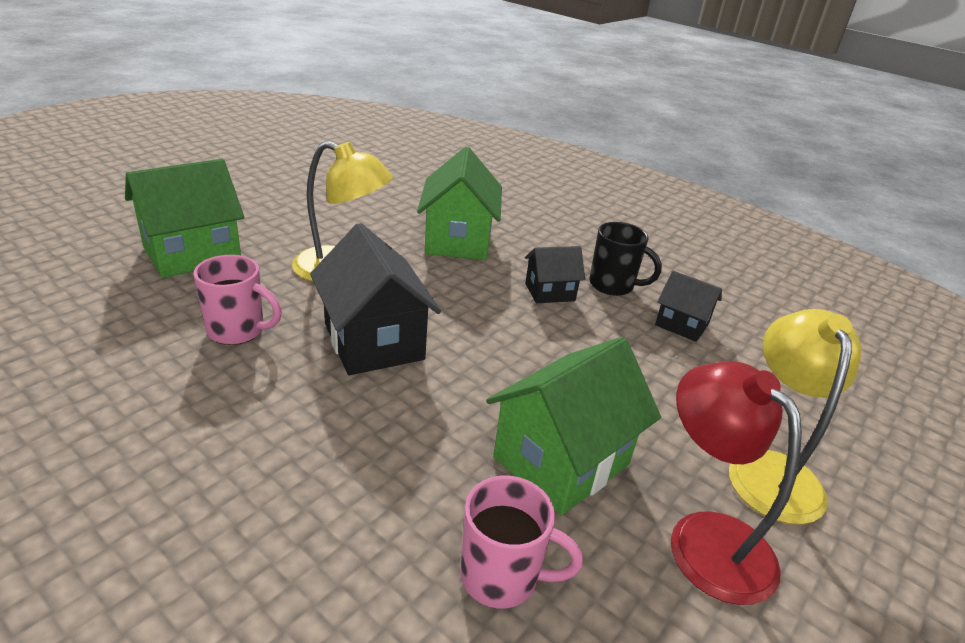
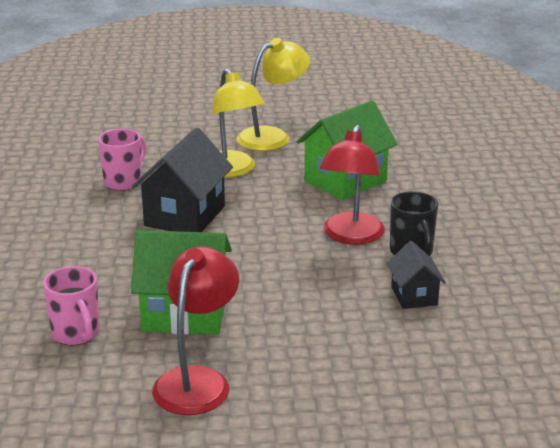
camera: 50 degrees right, 5 degrees down
(192, 254) = (161, 132): green house -> none
(238, 331) = (124, 182): pink mug -> pink mug turned 120 degrees counterclockwise
(550, 292) = (351, 236): black house -> red lamp
(771, 470) = (300, 383): yellow lamp -> yellow lamp (272, 136)

